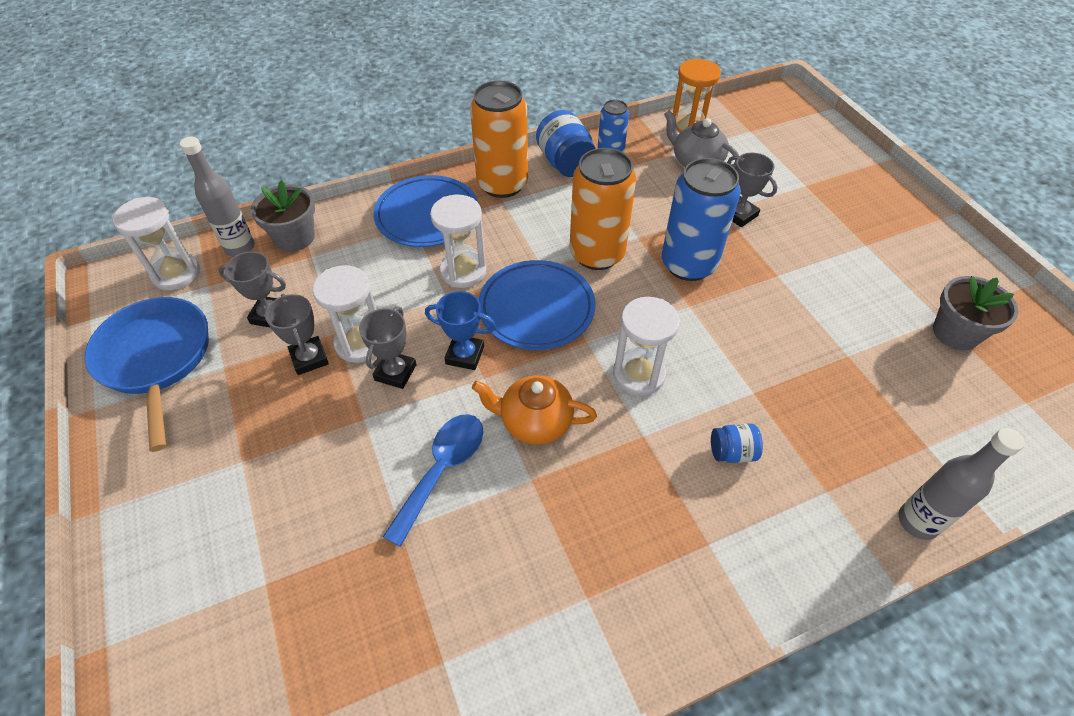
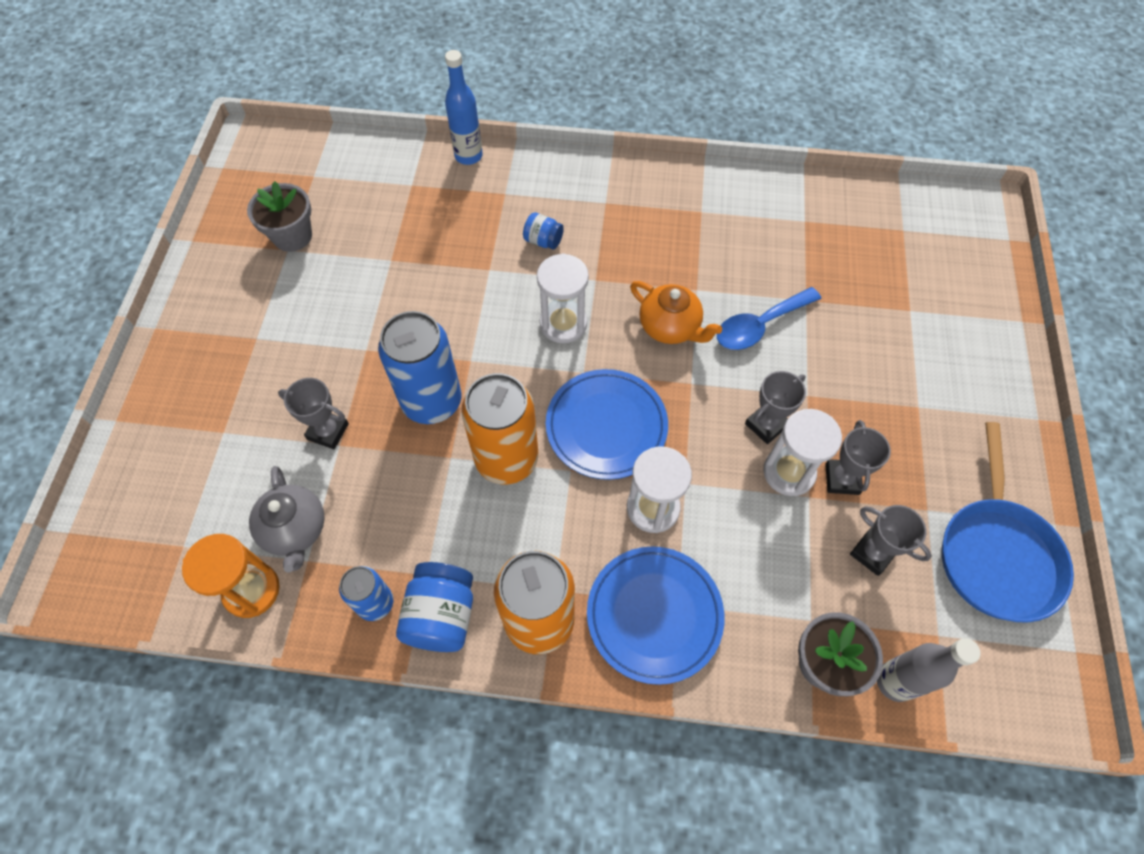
camera: 150 degrees left, 10 degrees up
(176, 273) = (976, 675): white hourglass -> none
(465, 355) = (697, 411): blue trophy -> none
(739, 215) = (328, 431): grey trophy -> grey trophy turned 60 degrees counterclockwise
(917, 522) = (468, 156): grey bottle -> blue bottle

